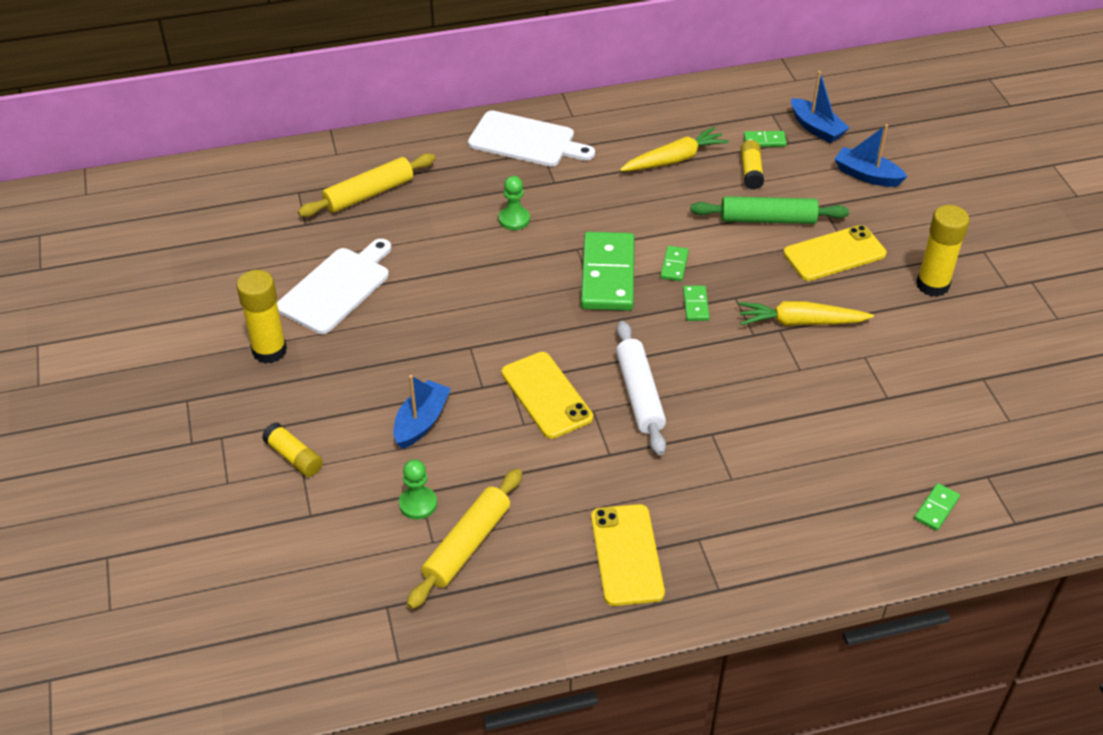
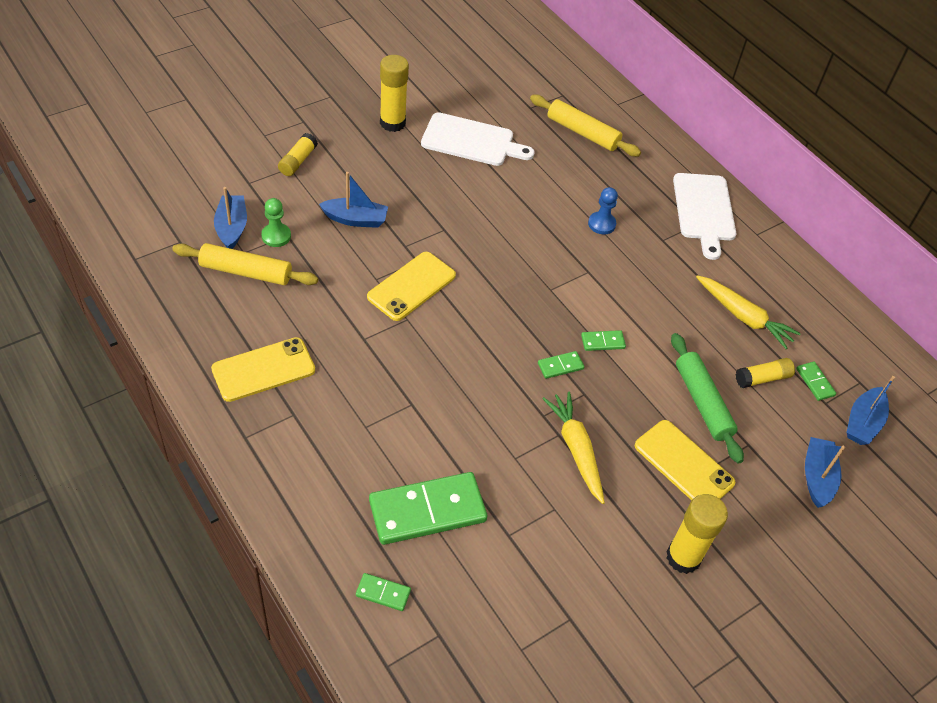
camera: 65 degrees right, 5 degrees up
(385, 546) = (232, 228): none -> blue boat
(514, 219) = (601, 224): green pawn -> blue pawn
(607, 275) = (567, 298): green domino -> green domino (427, 510)
(639, 394) = (436, 346): white rolling pin -> none

